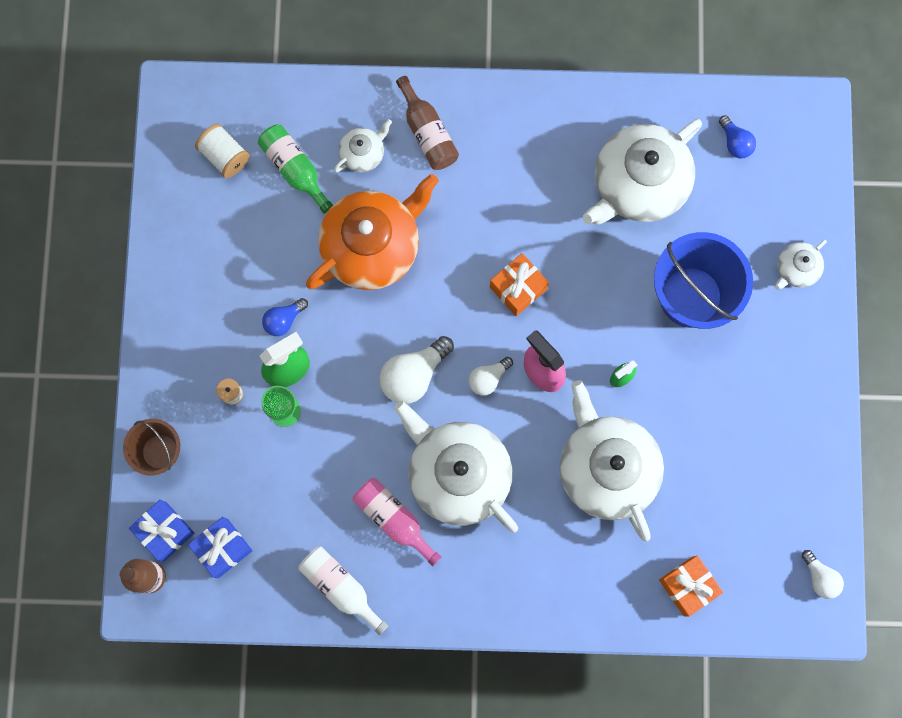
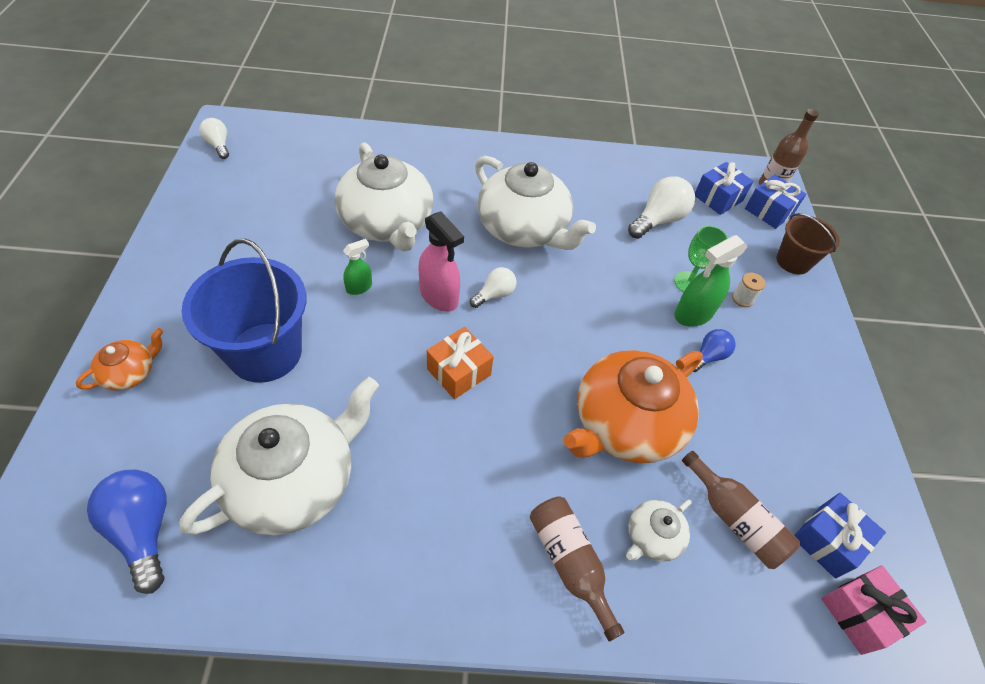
camera: 175 degrees right, 25 degrees down
(218, 106) = (860, 614): none -> pink gift
(225, 156) = (827, 541): white spool -> blue gift
(295, 169) = (735, 519): green bottle -> brown bottle
(340, 587) = (617, 170): white bottle -> none
(393, 519) = (579, 204): pink bottle -> none
(414, 375) = (569, 302): white light bulb -> white light bulb (658, 220)
(688, 586) = (333, 149): orange gift -> none
(735, 143) = (144, 530): blue light bulb -> blue light bulb, size x1.68
(796, 269) = (130, 372): white teapot -> orange teapot

